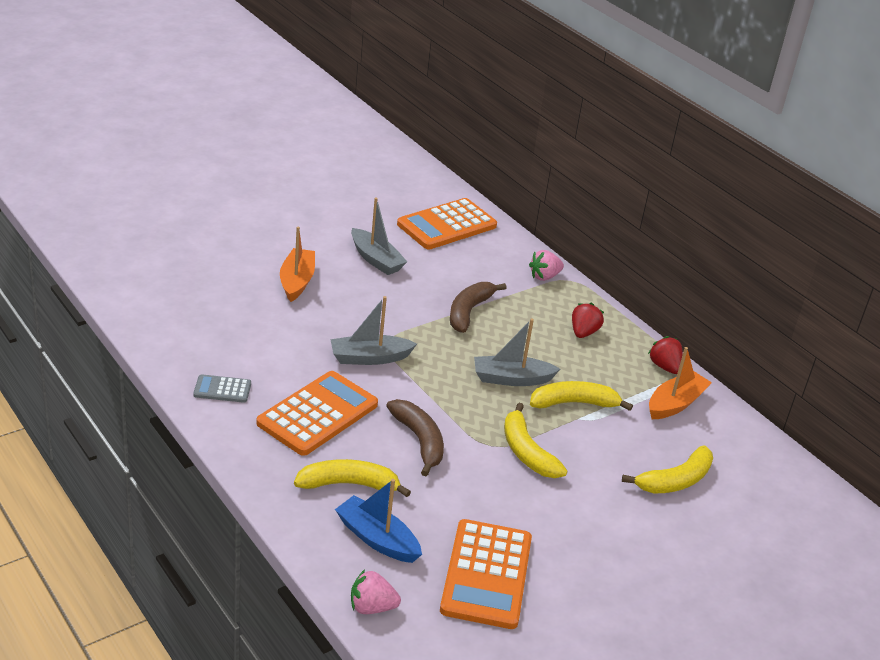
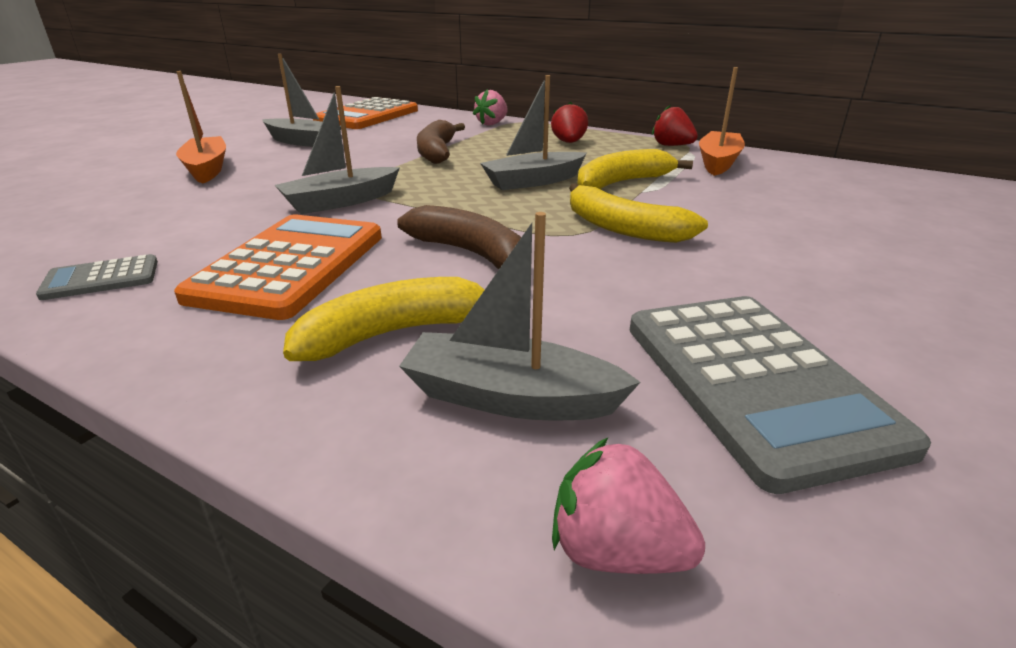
camera: 20 degrees left, 5 degrees down
(371, 607) = (616, 551): pink strawberry -> pink strawberry turned 45 degrees clockwise
(377, 539) = (511, 398): blue boat -> grey boat
(486, 574) = (754, 382): orange calculator -> grey calculator
(675, 481) = (812, 209): yellow banana -> none

